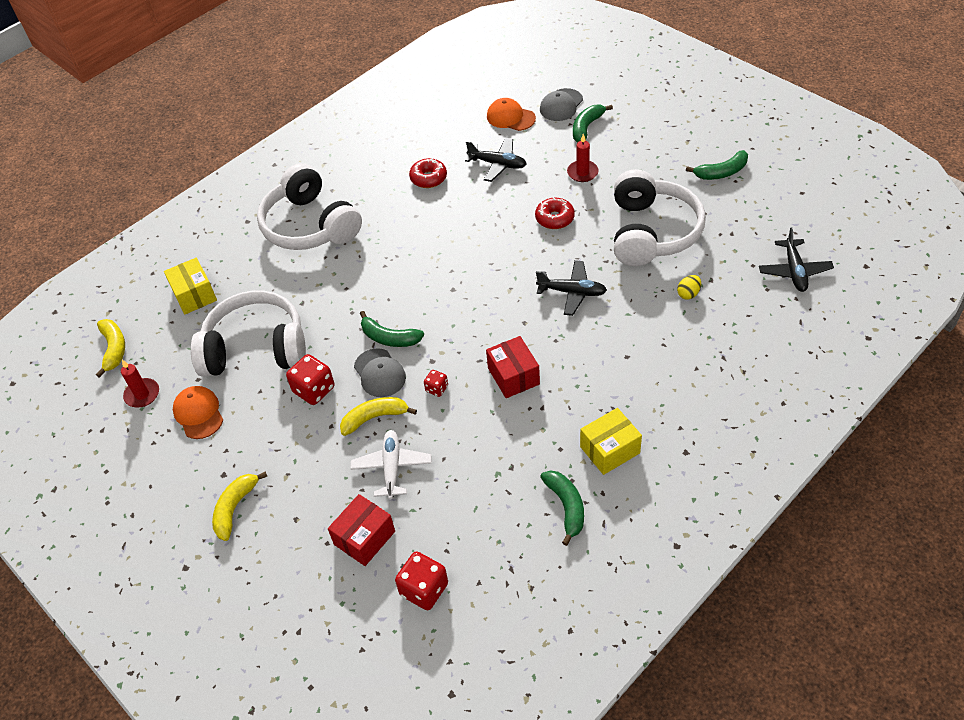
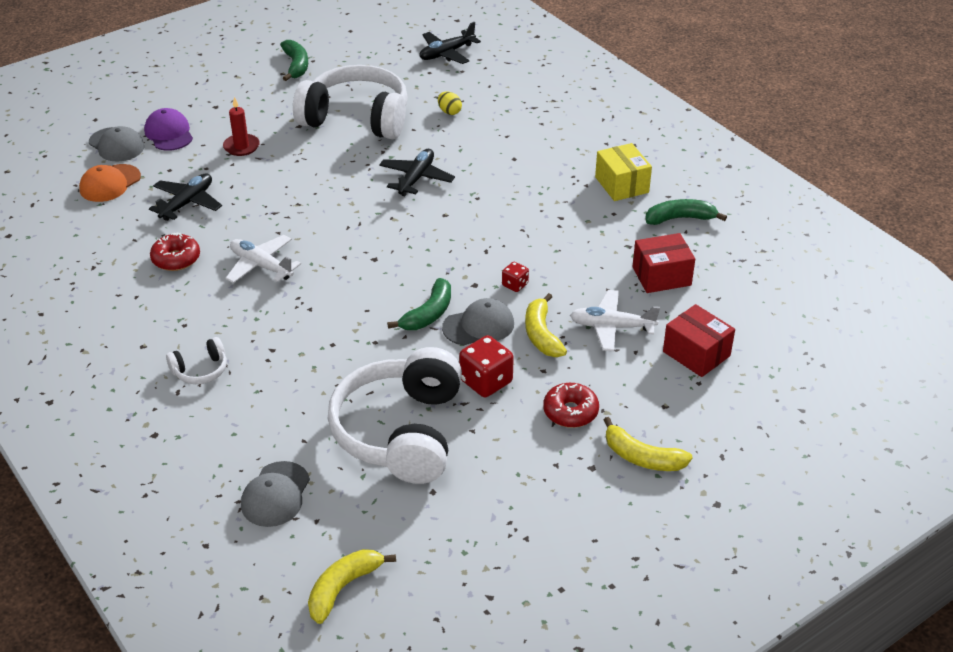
camera: 85 degrees left, 10 degrees down
(114, 349) = (343, 588): yellow banana -> yellow banana turned 45 degrees counterclockwise
(142, 394) = (440, 551): red candle -> none
(194, 295) = (275, 494): yellow box -> grey cap
(198, 413) = (491, 491): orange cap -> none
(310, 225) = (200, 370): white headphones -> white headphones, size x0.42
(424, 589) = (760, 317): red dice -> none
(430, 225) = (261, 266): none -> white plane
(513, 376) = (515, 230): red box -> red box (661, 276)
(554, 218) = (302, 175): red donut -> red donut (570, 412)
(586, 127) = (169, 133): green banana -> purple cap
(794, 271) = (446, 53): black plane -> black plane turned 135 degrees clockwise

